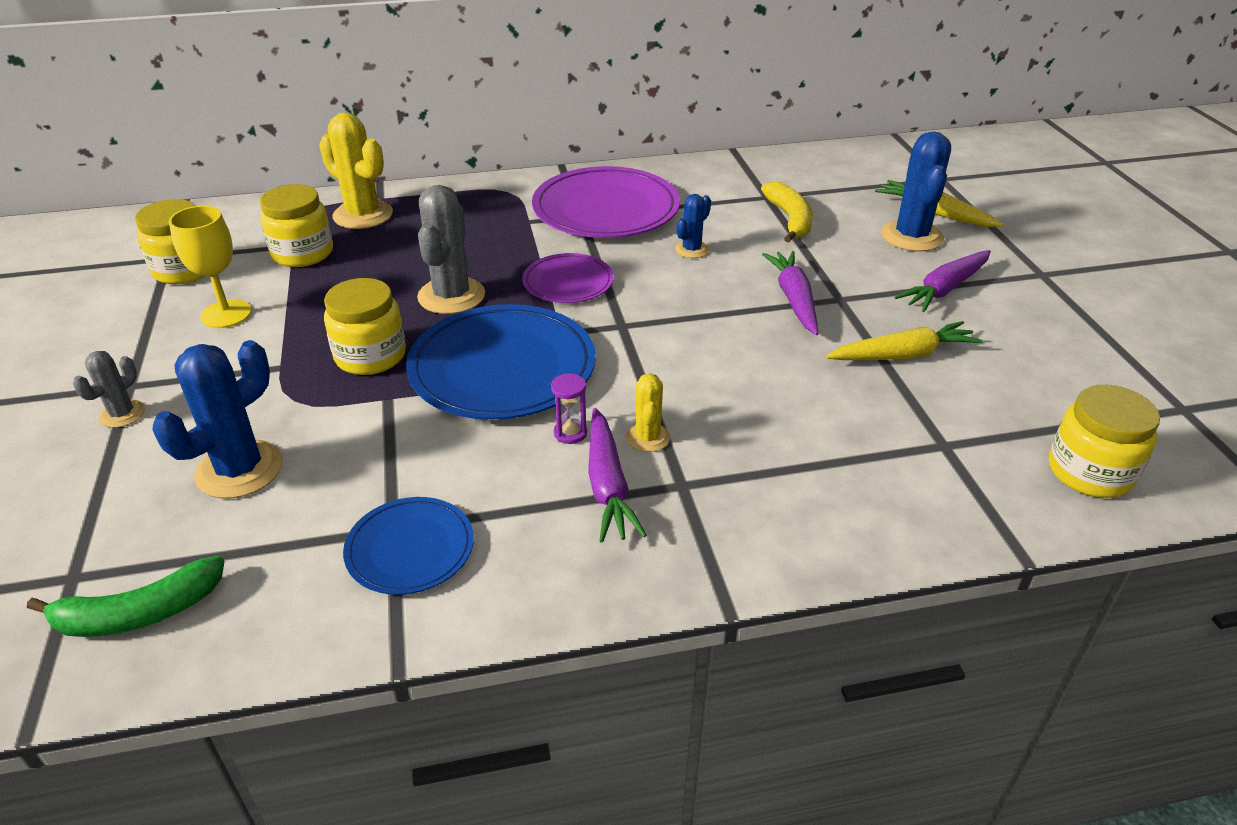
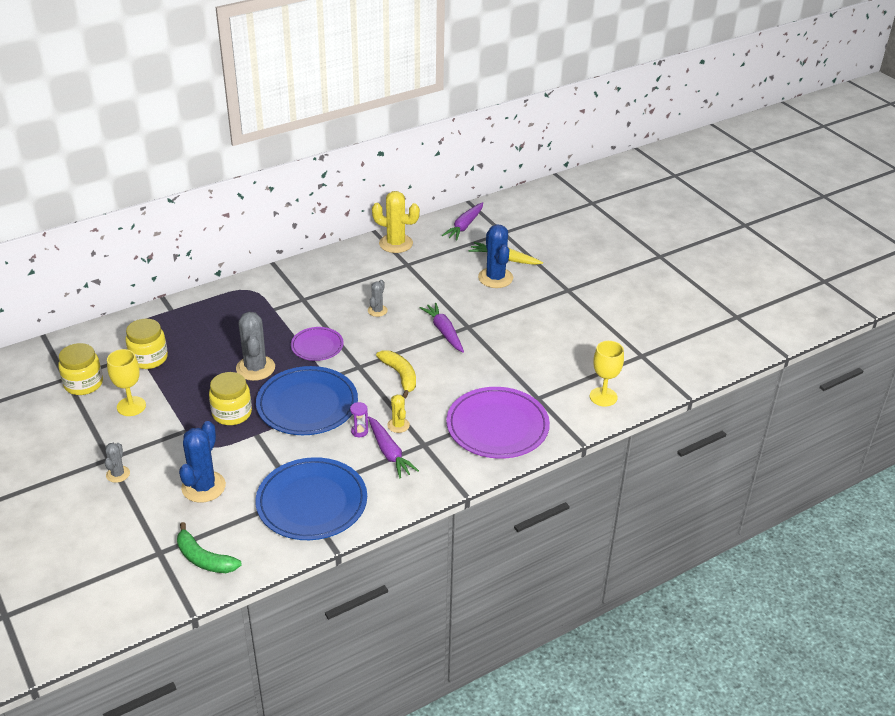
camera: 20 degrees left, 0 degrees up
(139, 613) = (204, 558): green banana -> green banana turned 75 degrees clockwise
(363, 215) = (168, 324): yellow cactus -> yellow cactus (396, 243)
(410, 549) = (312, 502): blue plate -> blue plate, size x1.81
(606, 209) = (315, 291): purple plate -> purple plate (497, 426)
(691, 250) = (377, 310): blue cactus -> grey cactus
(790, 219) = (425, 279): yellow banana -> yellow banana (400, 376)
(903, 355) = (508, 354): yellow carrot -> none
(944, 289) = (520, 309): purple carrot -> purple carrot (464, 226)
(1089, 472) = (603, 397): yellow jar -> yellow goblet

